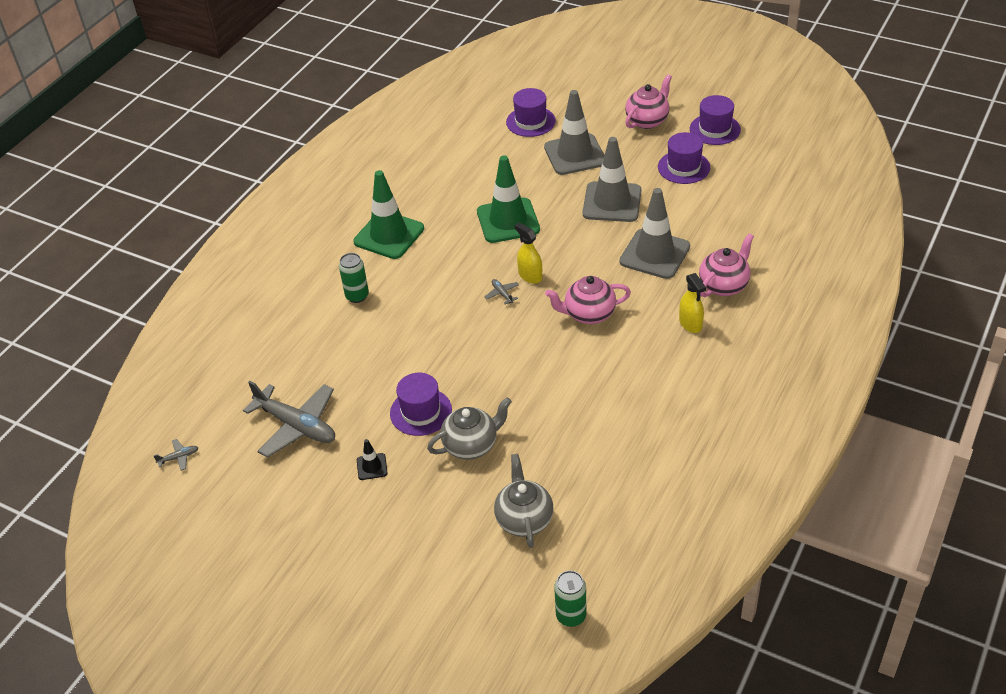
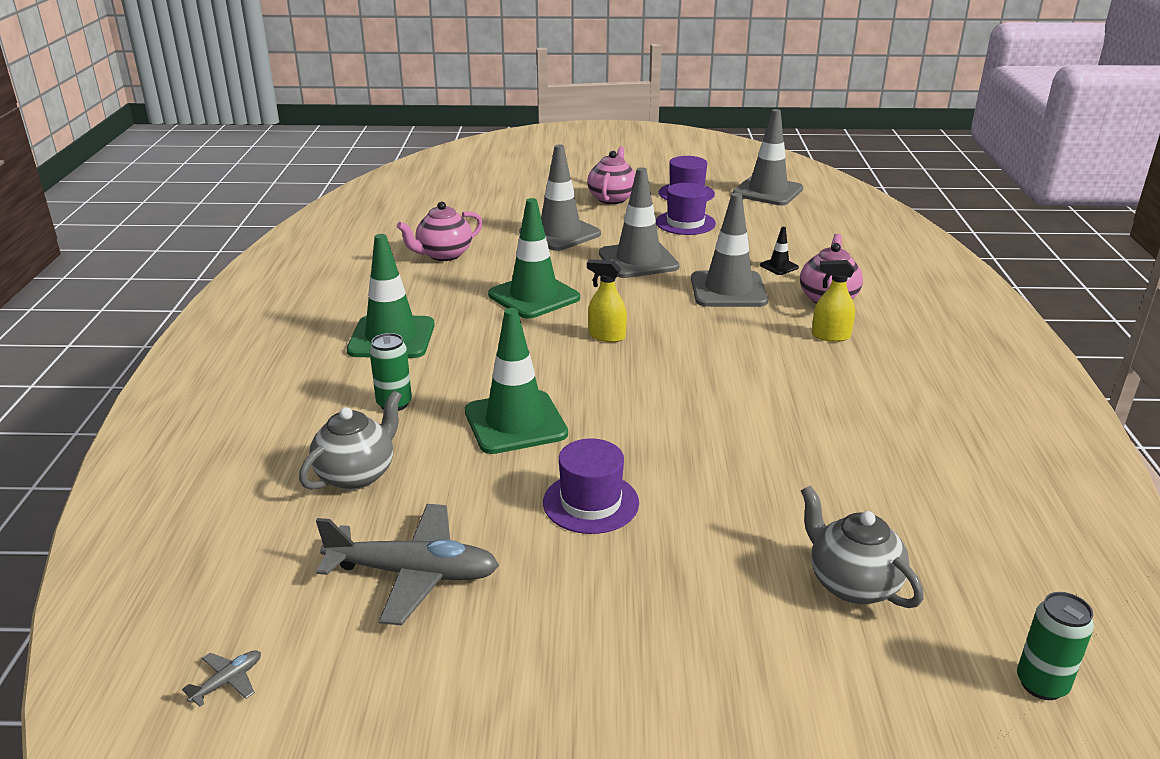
camera: 30 degrees left, 15 degrees down
(372, 466) = (575, 589): black traffic cone -> black traffic cone (779, 266)
(419, 335) = (515, 423): none -> green traffic cone
(471, 445) = (696, 520): grey teapot -> grey teapot (357, 474)
(502, 294) = (588, 359): grey plane -> none
(530, 121) = (485, 218): purple hat -> none
(588, 314) = (710, 354): pink teapot -> pink teapot (443, 255)
(690, 324) = (830, 336): yellow spray bottle -> yellow spray bottle turned 150 degrees clockwise
(788, 144) = (767, 191): none -> grey traffic cone

